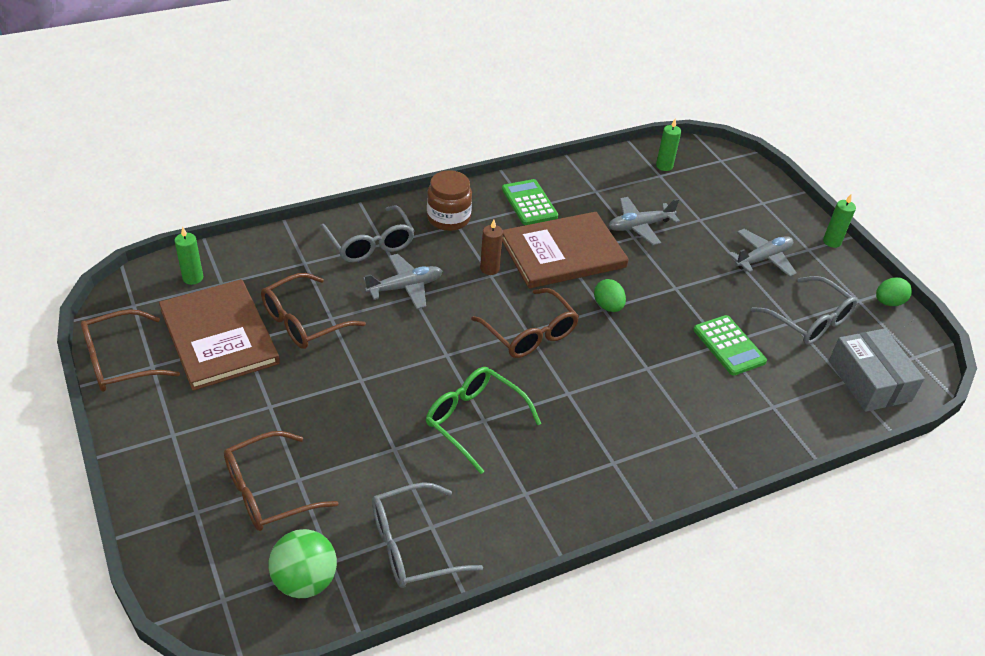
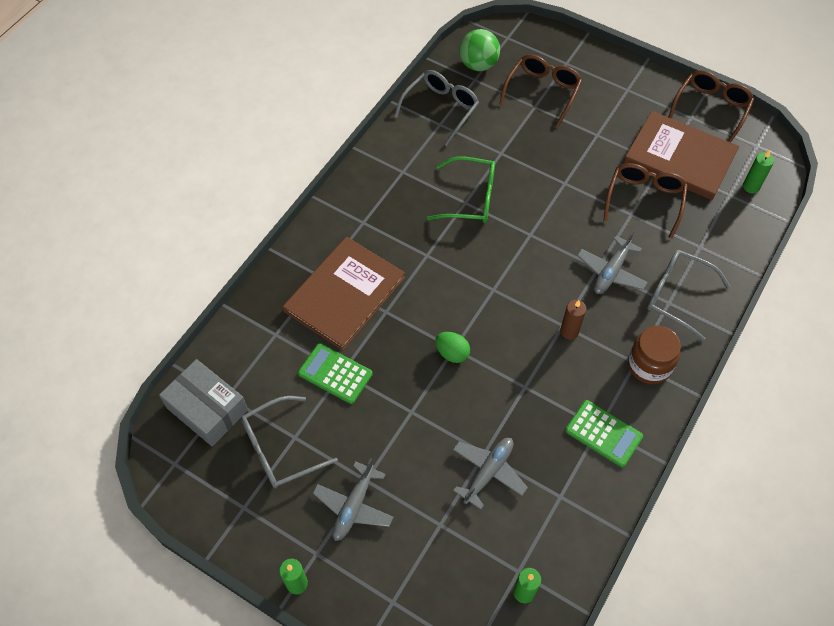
camera: 150 degrees right, 15 degrees up
(529, 333) = (490, 288): brown glasses -> none
(563, 253) = (528, 389): brown book -> brown book (345, 294)
(809, 320) = (280, 448): grey glasses -> grey glasses turned 45 degrees counterclockwise
(888, 302) = (214, 523): green egg -> none

